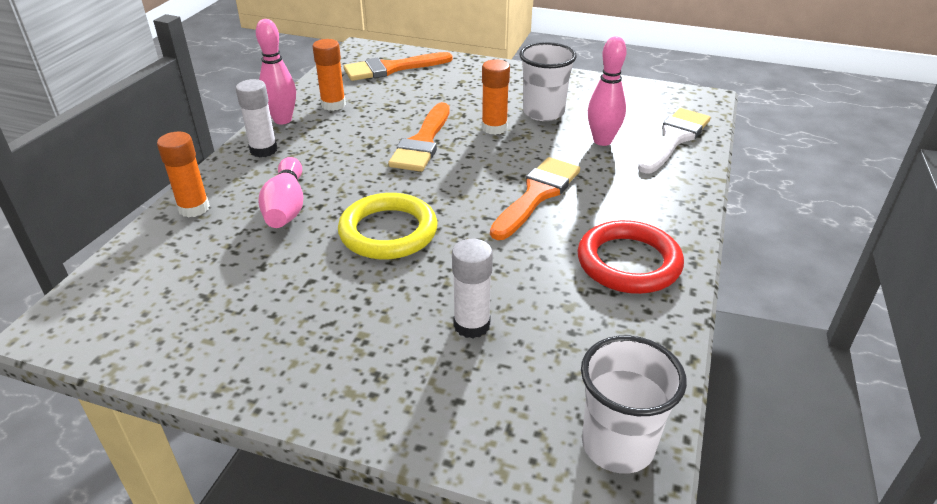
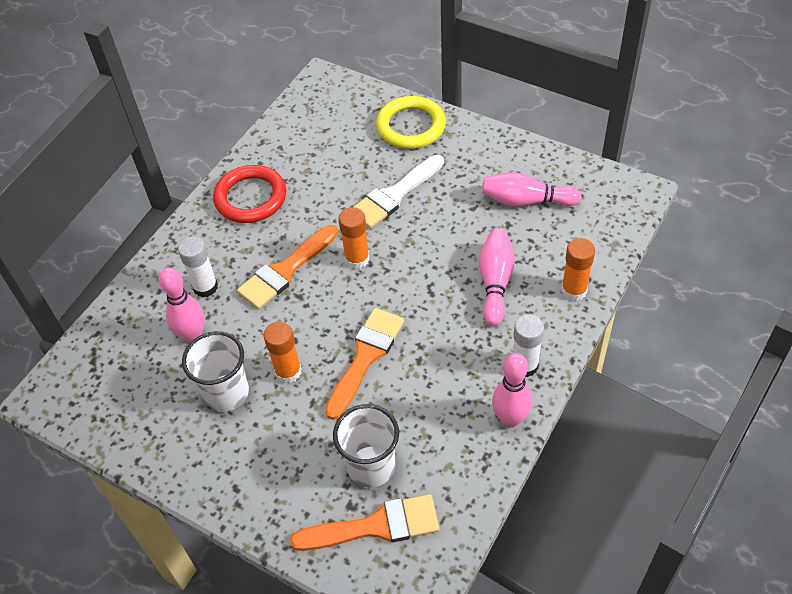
camera: 165 degrees left, 15 degrees up
(231, 297) = (526, 201): none -> pink bowling pin
(333, 105) = (454, 443): orange glue stick -> orange glue stick (357, 259)
(388, 232) = (414, 245): yellow ring -> yellow ring (411, 126)
(471, 325) = (371, 164): white glue stick -> white glue stick (205, 287)
(617, 445) = (318, 96): white cup -> white cup (371, 466)
(674, 139) = (124, 330): white brush -> white brush (394, 195)

